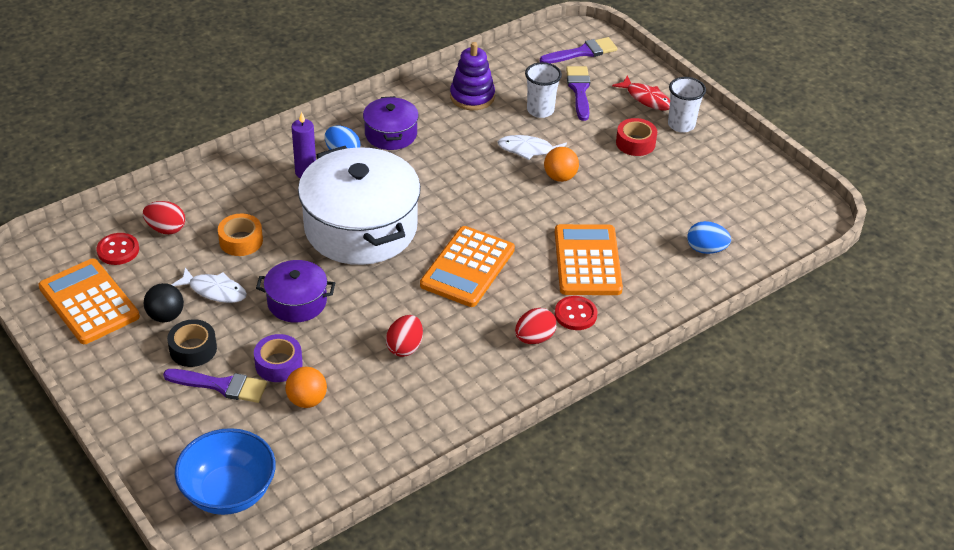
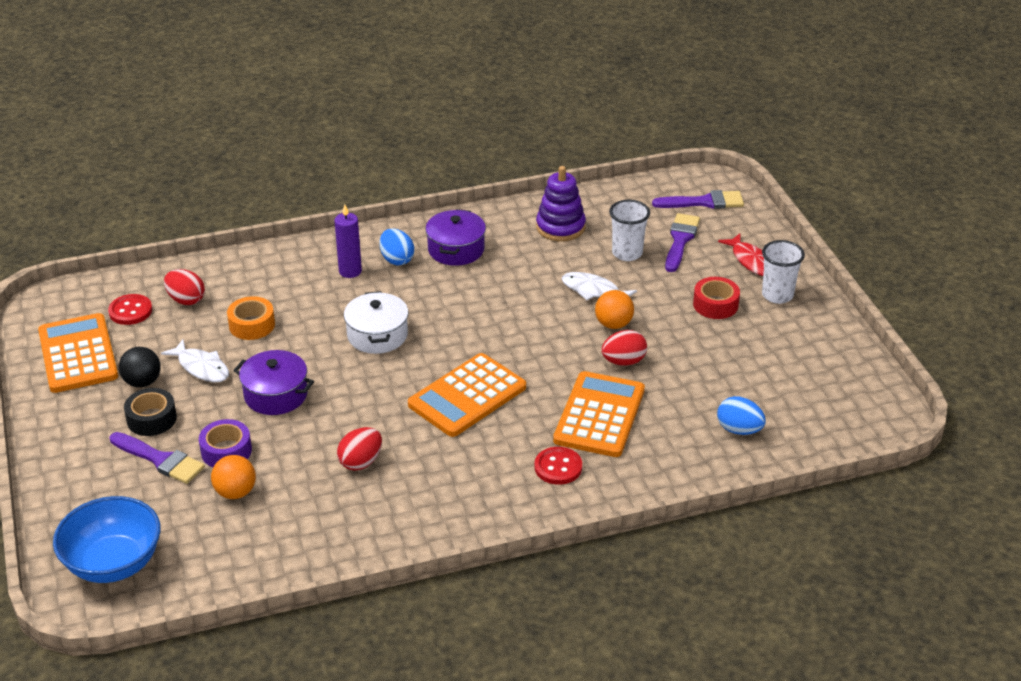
camera: 20 degrees right, 5 degrees down
(360, 227) = (377, 335): white pot -> white pot, size x0.50
(534, 338) = (501, 482): red egg -> red egg (623, 361)

